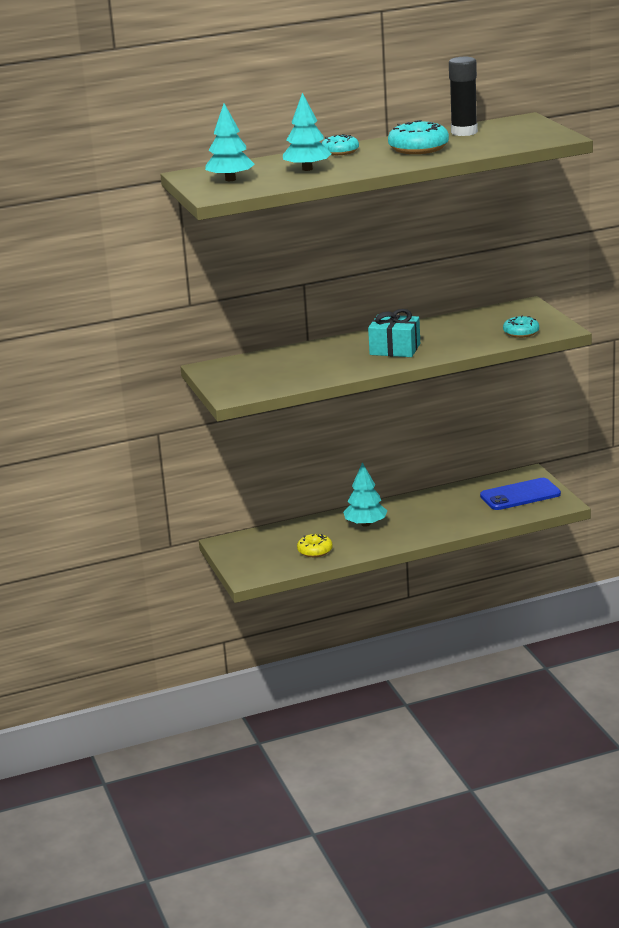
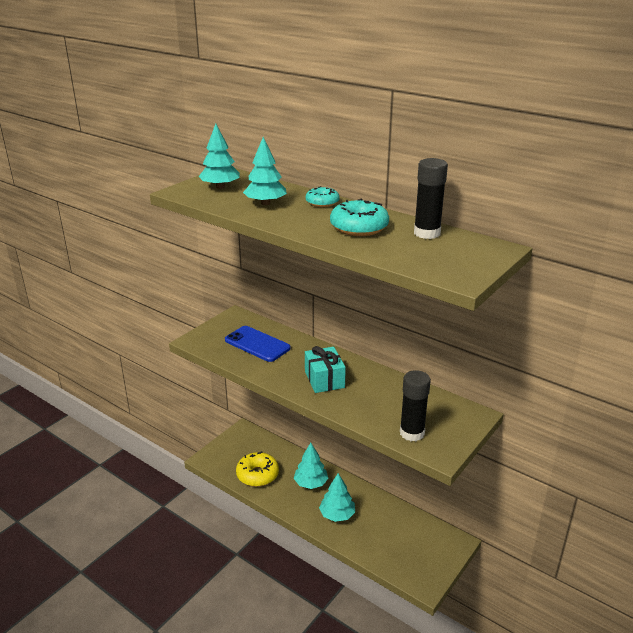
camera: 55 degrees right, 5 degrees up
(315, 551) = (257, 475): yellow donut -> yellow donut, size x1.60
(428, 521) = (337, 515): none -> turquoise tree
(520, 495) = (418, 551): blue phone -> blue phone (257, 344)
(521, 333) = (412, 433): turquoise donut -> black glue stick

